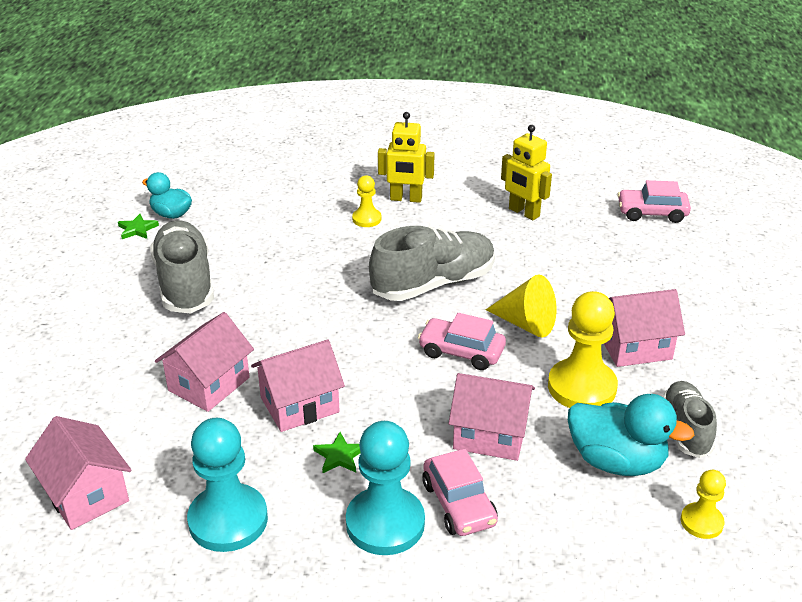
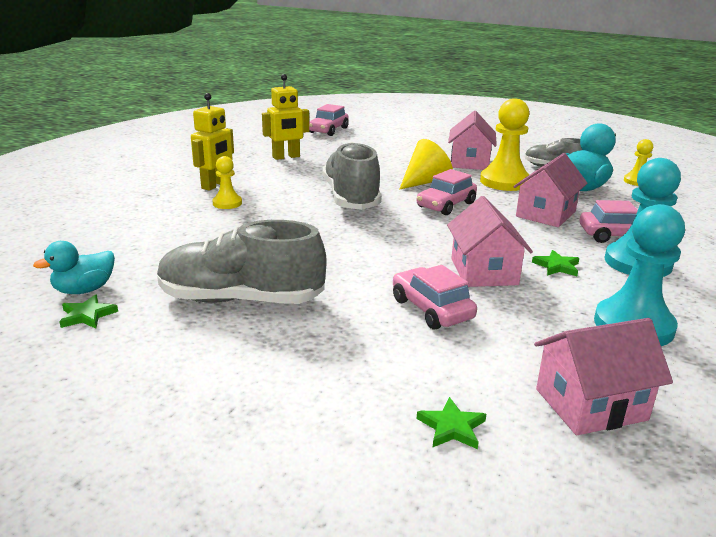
camera: 70 degrees left, 10 degrees down
(42, 423) = (451, 427): none -> green star
(209, 384) = (431, 309): pink house -> pink car

